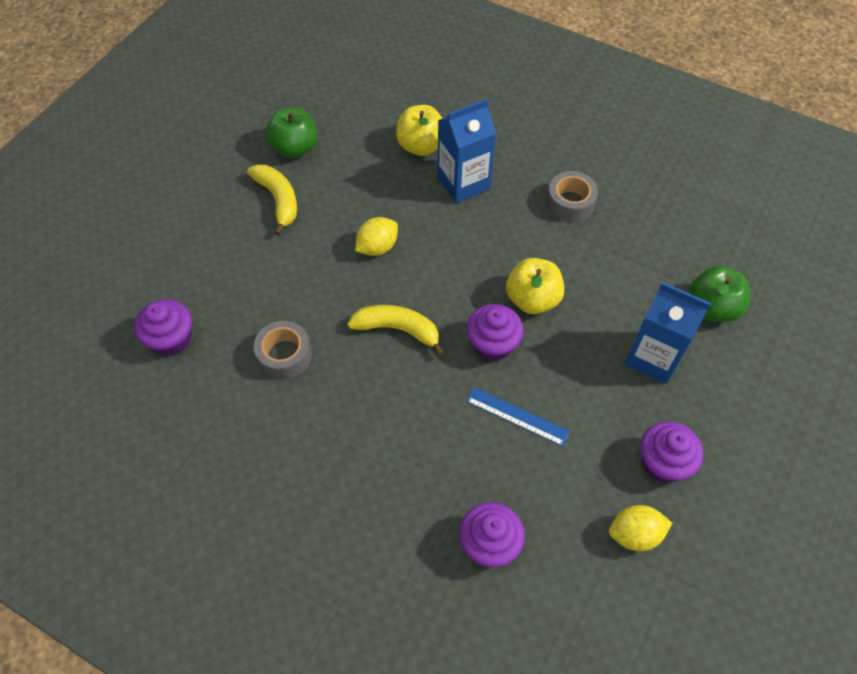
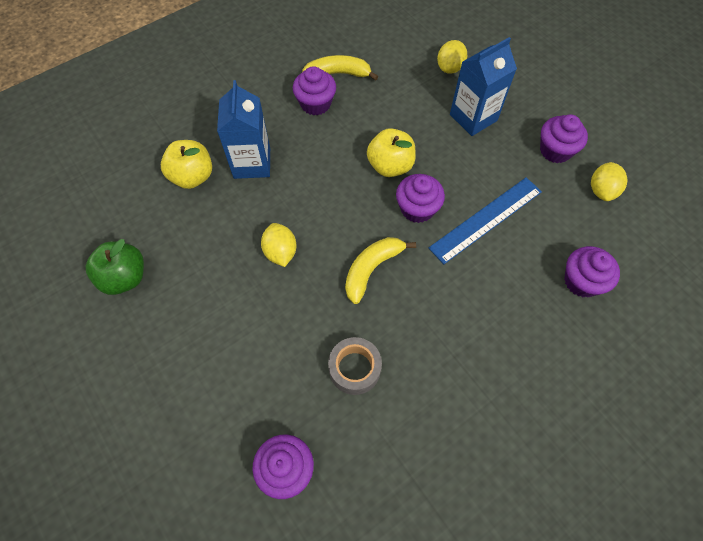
camera: 65 degrees left, 5 degrees up
(278, 200) = (178, 314): yellow banana -> yellow banana (337, 74)
(517, 416) = (486, 219): blue ruler -> blue ruler, size x1.57
(570, 203) = (315, 104): grey tape -> purple cupcake
(712, 308) = (450, 68): green apple -> yellow lemon

